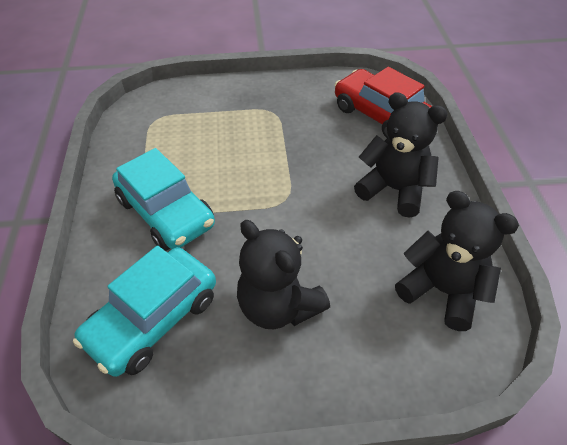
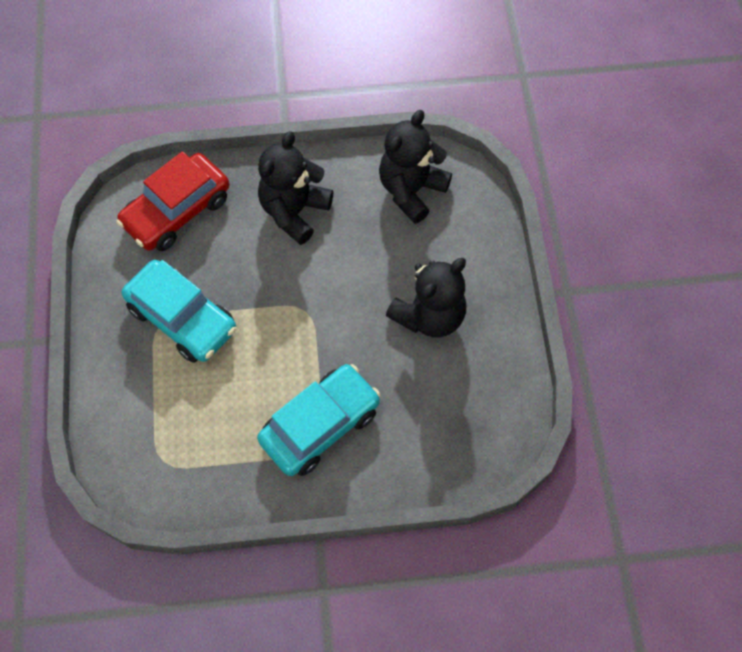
camera: 90 degrees left, 15 degrees up
(153, 319) = (445, 418): turquoise car -> turquoise car (182, 318)

